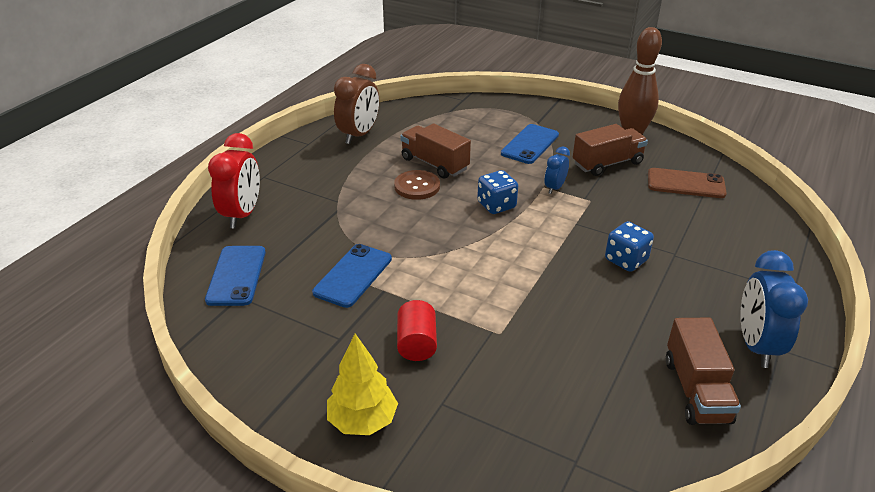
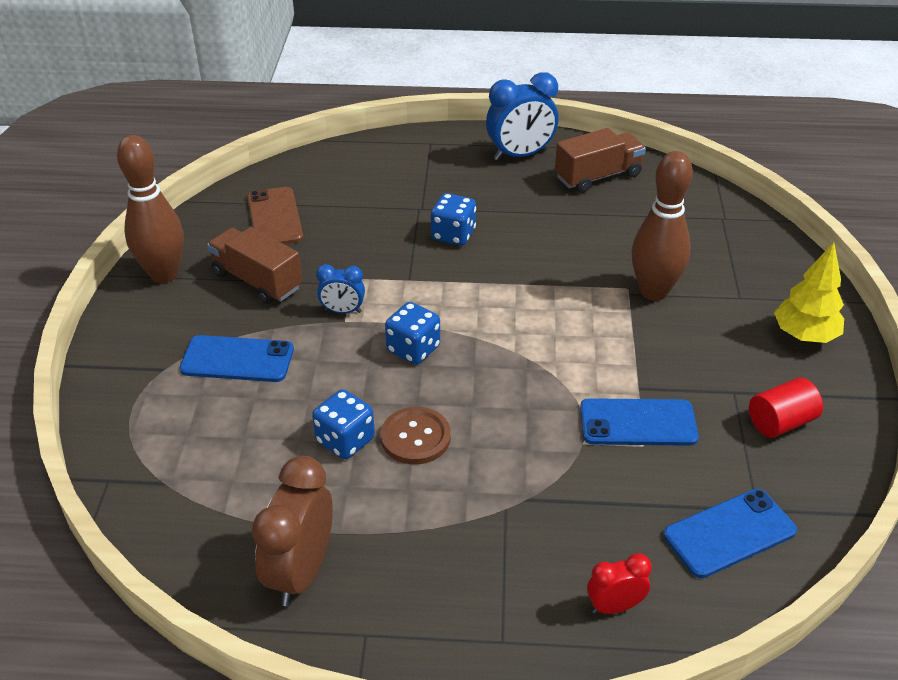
camera: 115 degrees left, 5 degrees up
(242, 215) = (614, 606): red clock -> red clock, size x0.55
(359, 135) = (301, 572): brown clock -> brown clock turned 75 degrees counterclockwise
(417, 344) = (690, 335): red cylinder -> red cylinder (780, 422)
(434, 164) = (345, 440): brown truck -> blue dice
(485, 347) = (653, 291): none -> brown bowling pin

